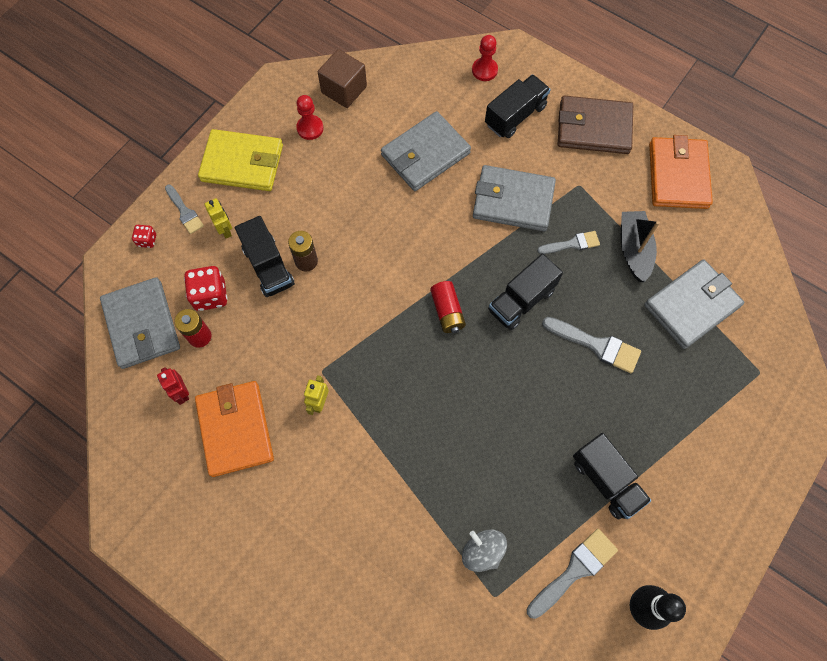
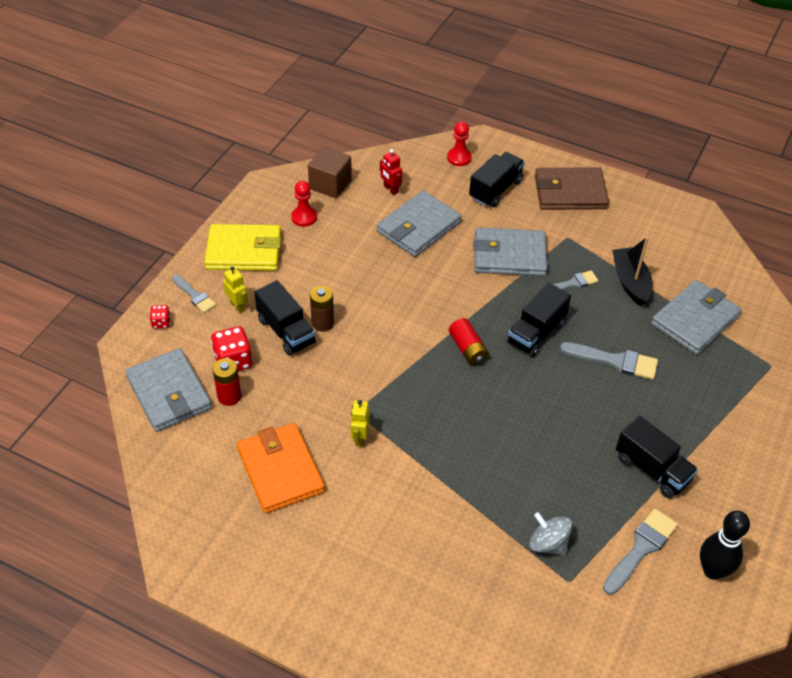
camera: 10 degrees left, 20 degrees down
(181, 392) = (220, 445): red robot -> red robot (390, 189)
(678, 175) = (655, 221): orange wallet -> none

